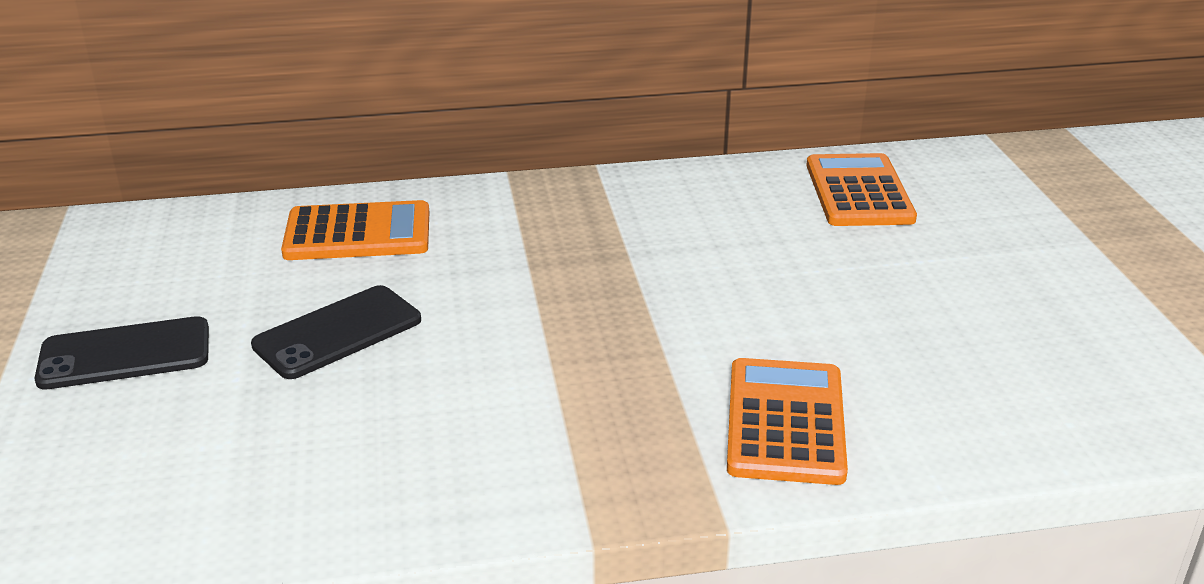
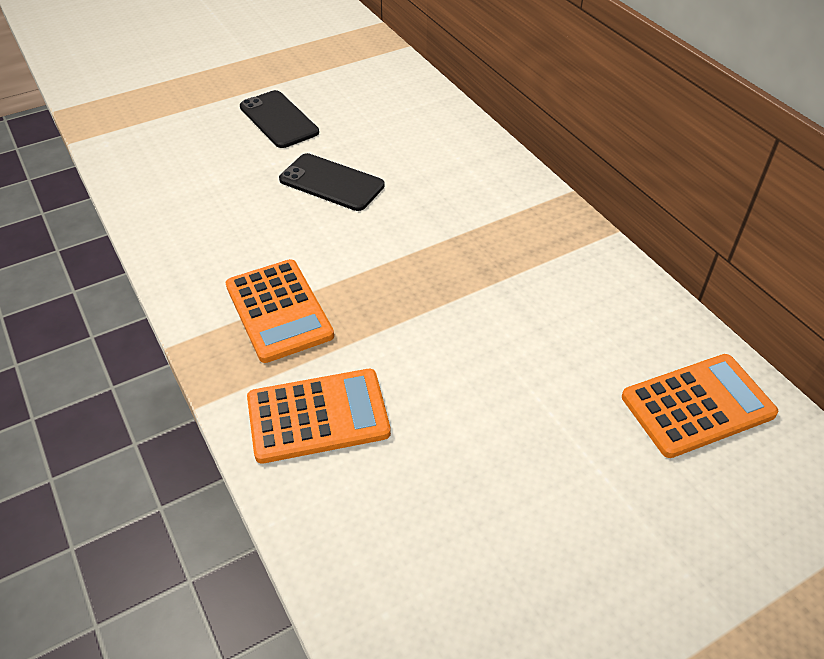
camera: 70 degrees right, 15 degrees up
(358, 233) = (444, 153): orange calculator -> orange calculator (278, 311)

